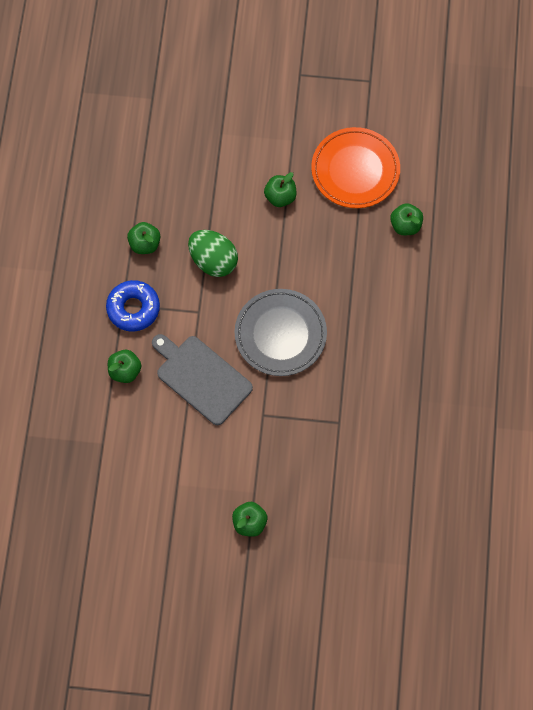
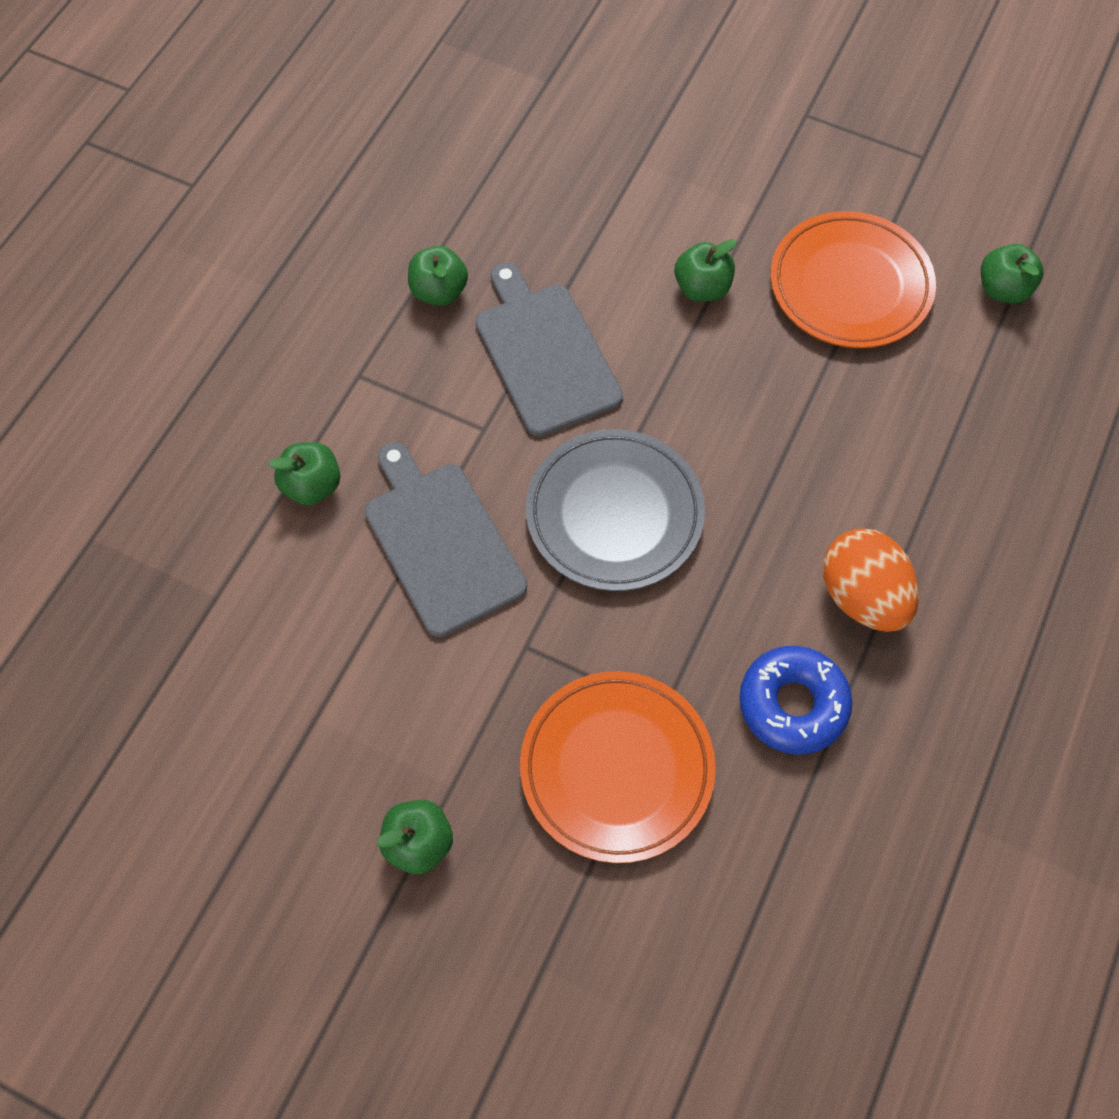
camera: 20 degrees right, 5 degrees down
(133, 308) = (373, 387): blue donut -> blue donut (792, 704)
(213, 261) = (544, 354): green egg -> grey cutting board
(327, 457) = (616, 768): none -> orange plate
(405, 225) = (911, 401): green apple -> green apple (1002, 289)
(413, 335) = (862, 596): none -> orange egg

